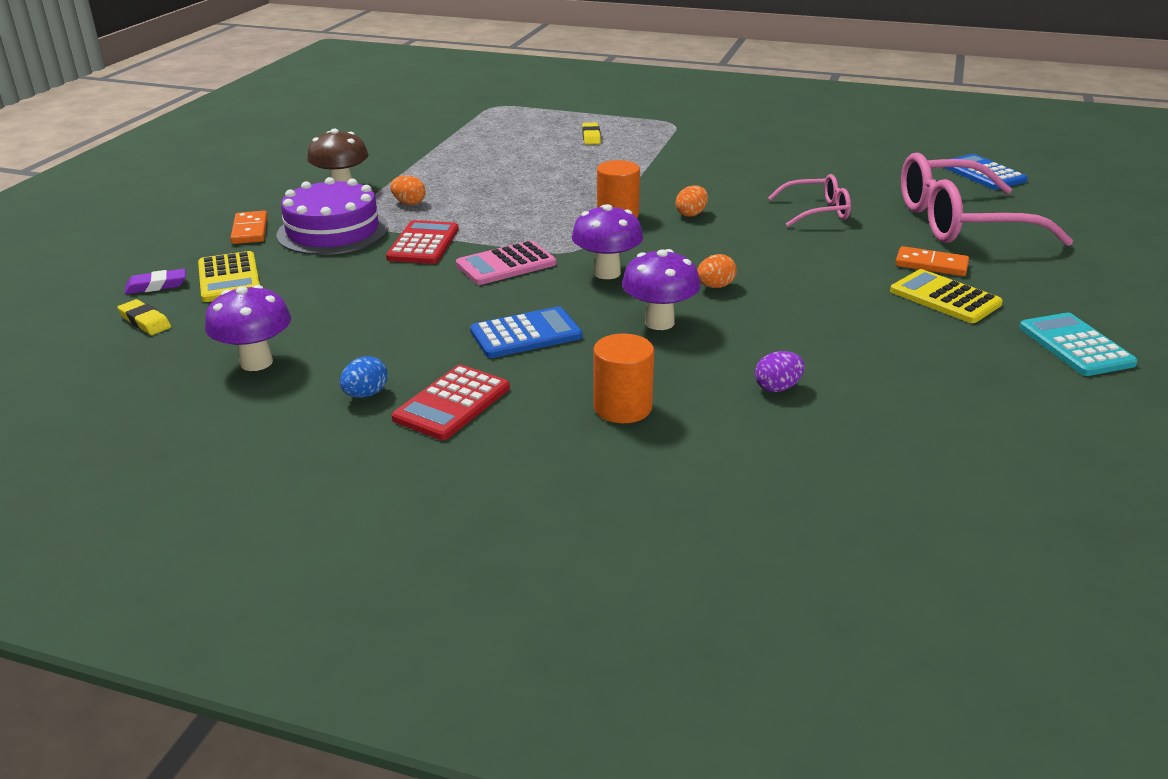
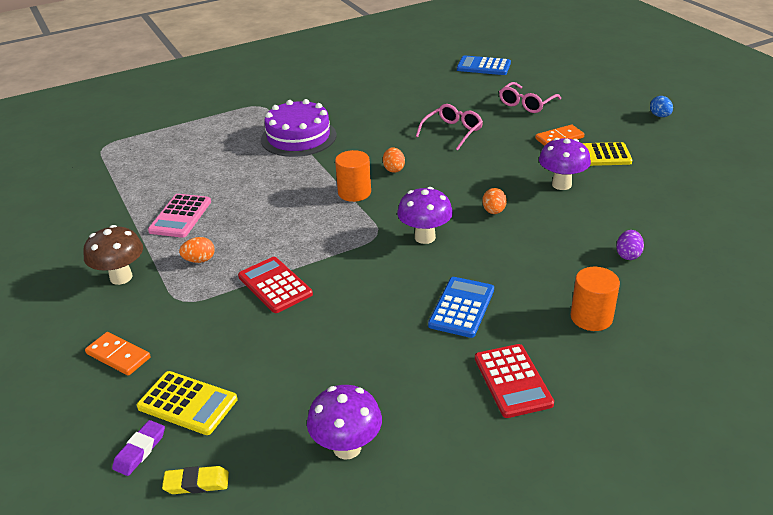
camera: 45 degrees left, 5 degrees up
(333, 231) = (188, 315): purple cake -> purple cake (298, 137)
(366, 394) = (457, 414): blue egg -> blue egg (659, 116)
(506, 264) = (358, 268): pink calculator -> pink calculator (180, 216)
(591, 137) = (225, 141): yellow eraser -> none
(659, 322) = (510, 252): purple mushroom -> purple mushroom (561, 184)
(960, 222) = (526, 104): pink glasses -> pink glasses, size x0.52
(1075, 345) = (683, 152): turquoise calculator -> none

